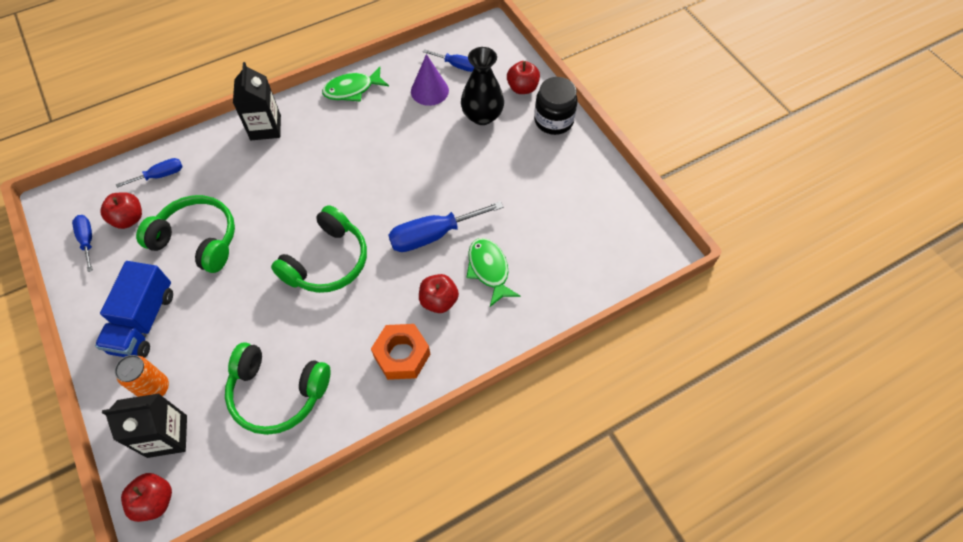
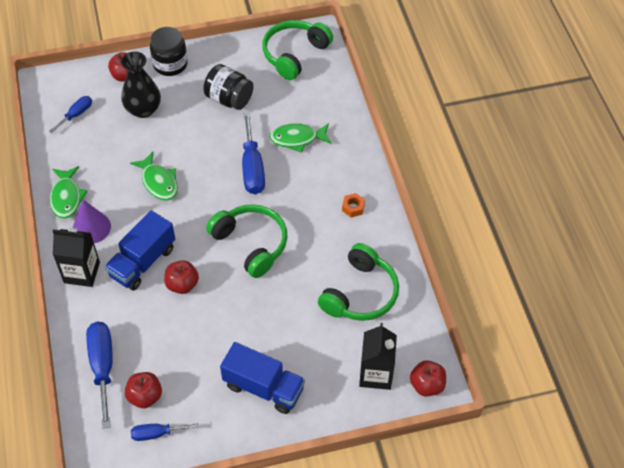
camera: 75 degrees left, 5 degrees down
(155, 388) = (331, 381): orange can -> none
(160, 175) = (102, 367): blue screwdriver -> blue screwdriver, size x1.75
(198, 240) = (192, 339): green headphones -> green headphones (294, 54)
(286, 172) = (143, 262): none -> blue truck
(390, 156) = (158, 182): none -> green fish
(402, 355) = (353, 207): orange nut -> orange nut, size x0.53
(429, 91) = (97, 140): purple cone -> purple cone (91, 227)
(439, 301) = (314, 176): red apple -> red apple (182, 284)
(524, 187) = (229, 99): none -> black jar

